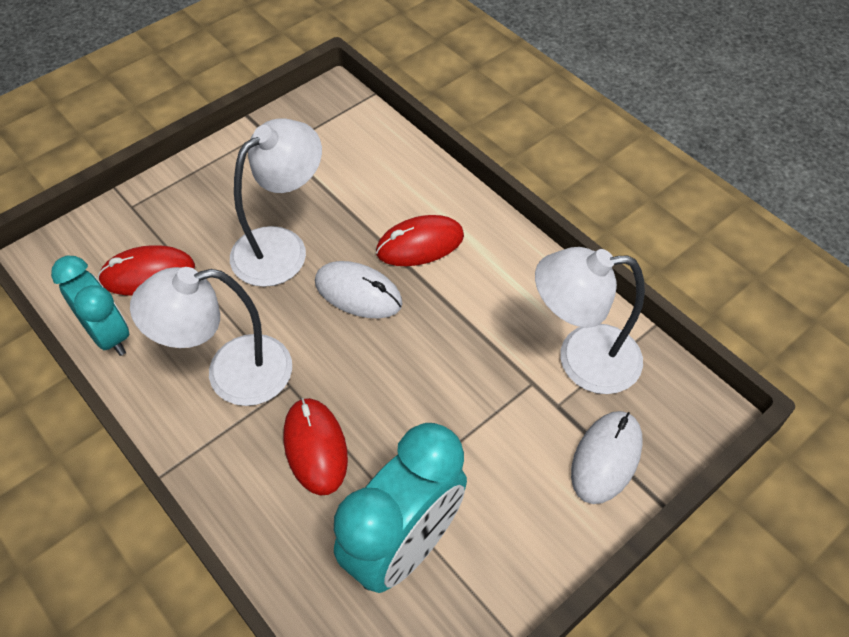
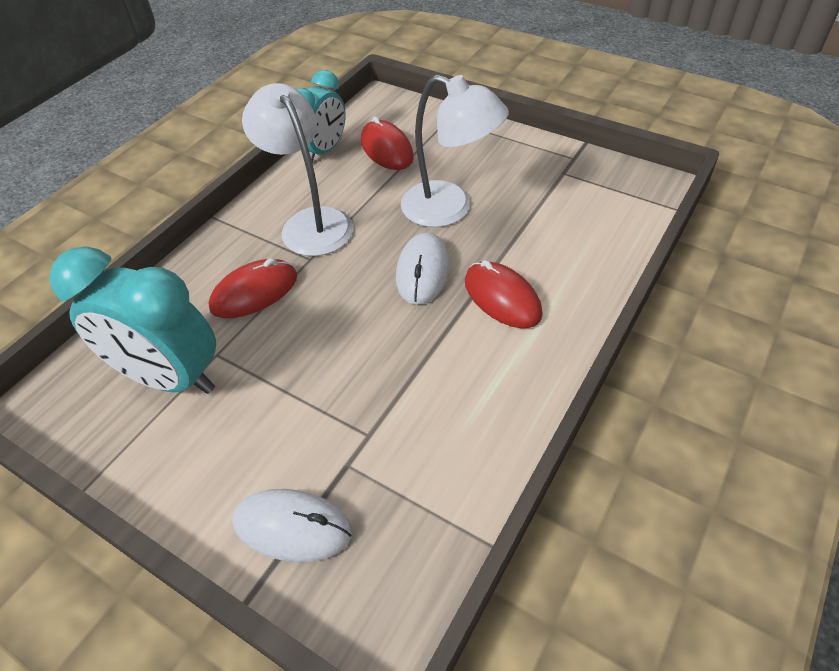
camera: 75 degrees right, 5 degrees down
(581, 359) = (414, 475): white lamp -> none

